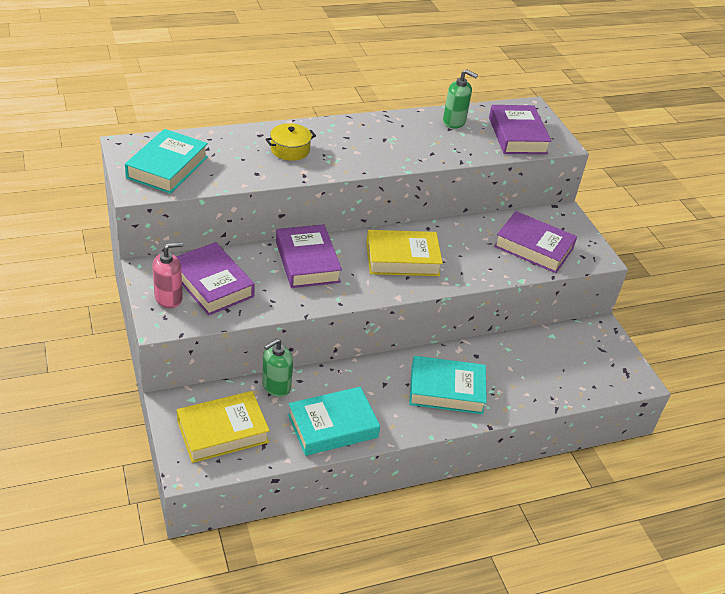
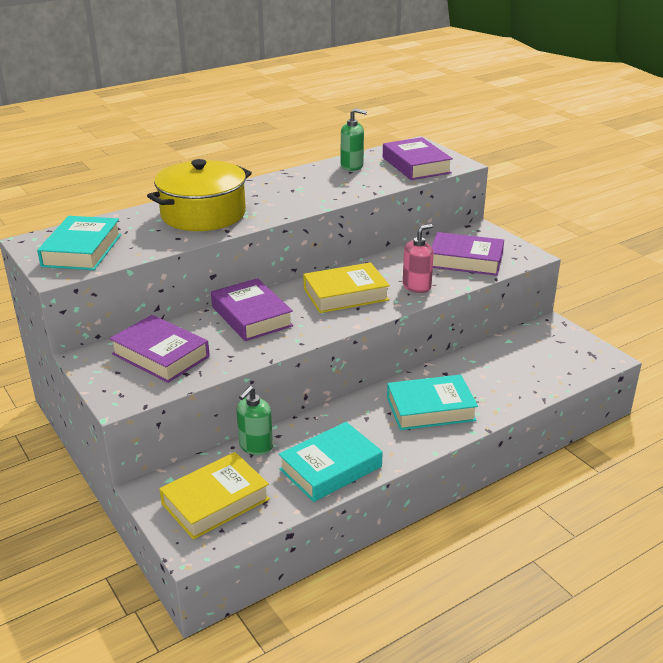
camera: 10 degrees left, 10 degrees down
(169, 298) = (118, 377): pink soap dispenser -> pink soap dispenser (417, 286)
(290, 150) = (203, 214): yellow pot -> yellow pot, size x2.08

